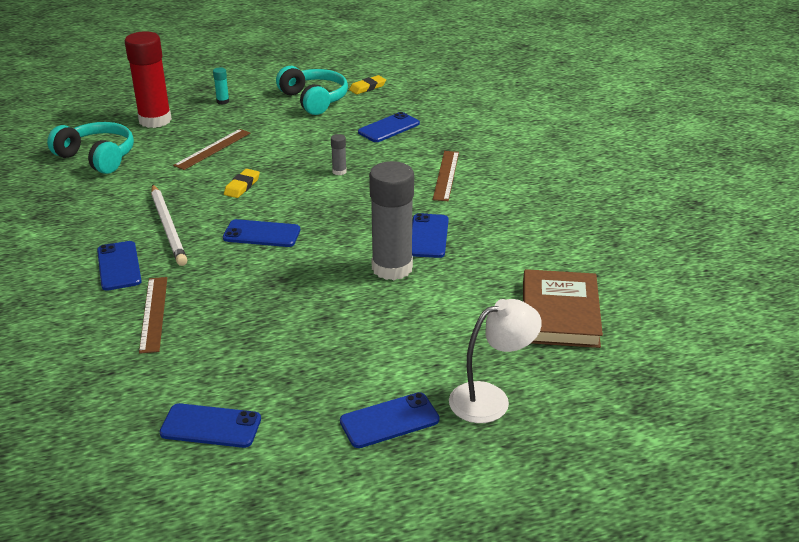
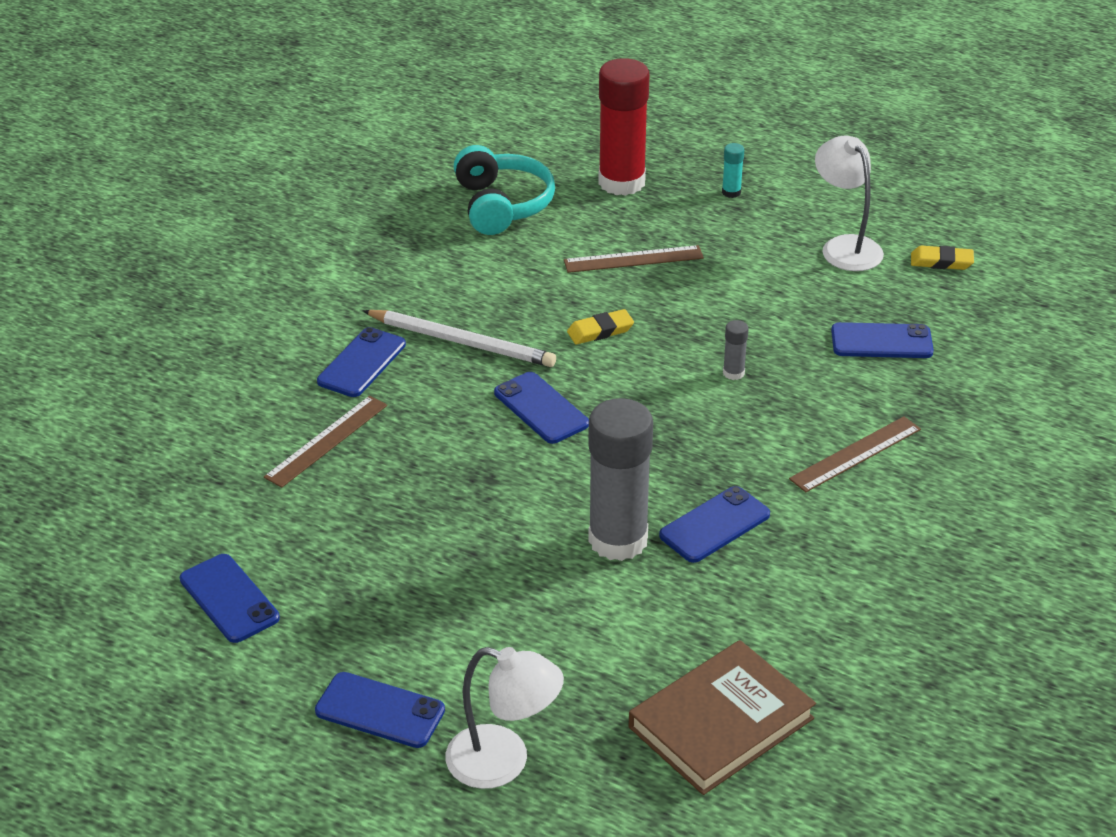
camera: 45 degrees right, 5 degrees up
(168, 227) = (462, 342): white pencil -> white pencil turned 90 degrees counterclockwise
(314, 100) = (845, 246): turquoise headphones -> white lamp

